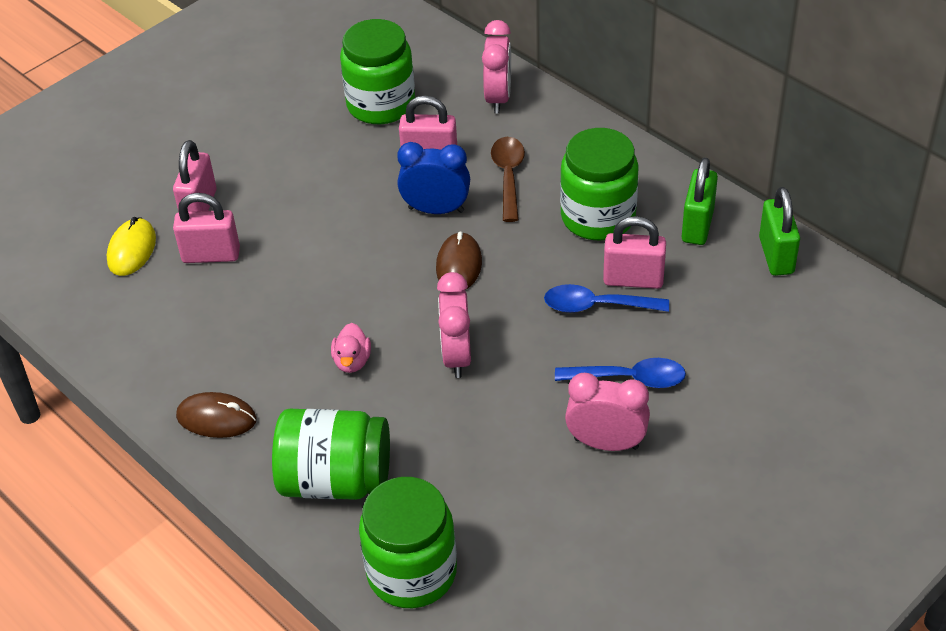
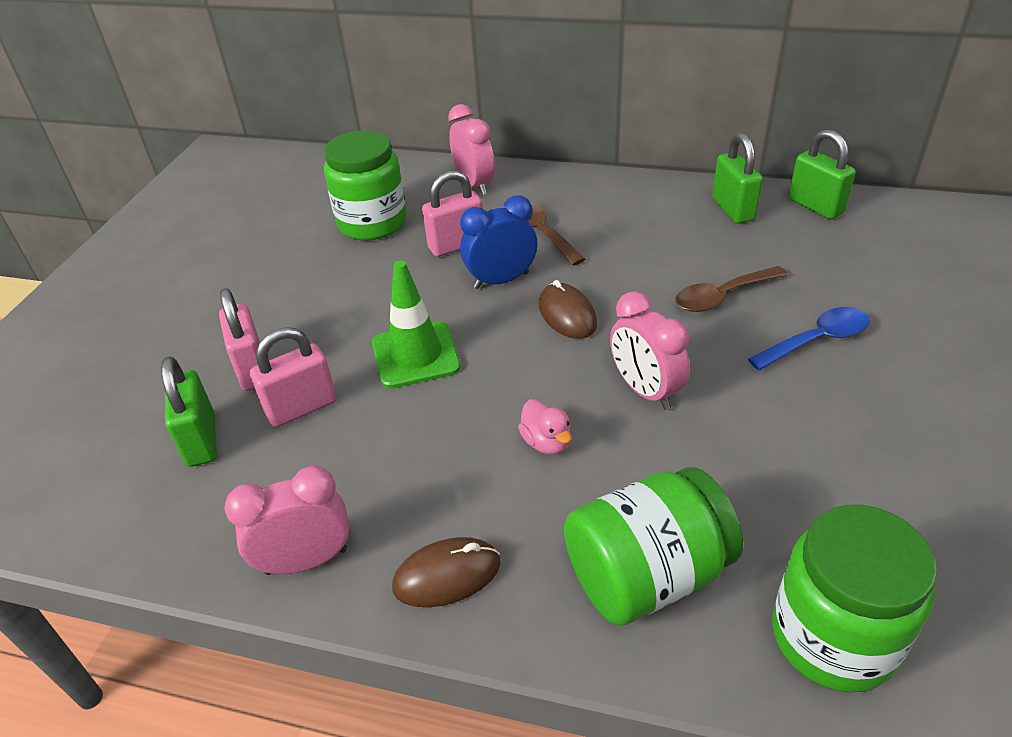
camera: 30 degrees left, 5 degrees down
(132, 250) = (201, 440): yellow mouse -> green padlock
(319, 248) = (415, 355): none -> green traffic cone
(596, 306) = (722, 296): blue spoon -> brown spoon
(598, 217) = (648, 233): green jar -> none
(606, 443) = (863, 403): pink clock -> pink clock (306, 561)
(633, 280) = (729, 265): pink padlock -> none

